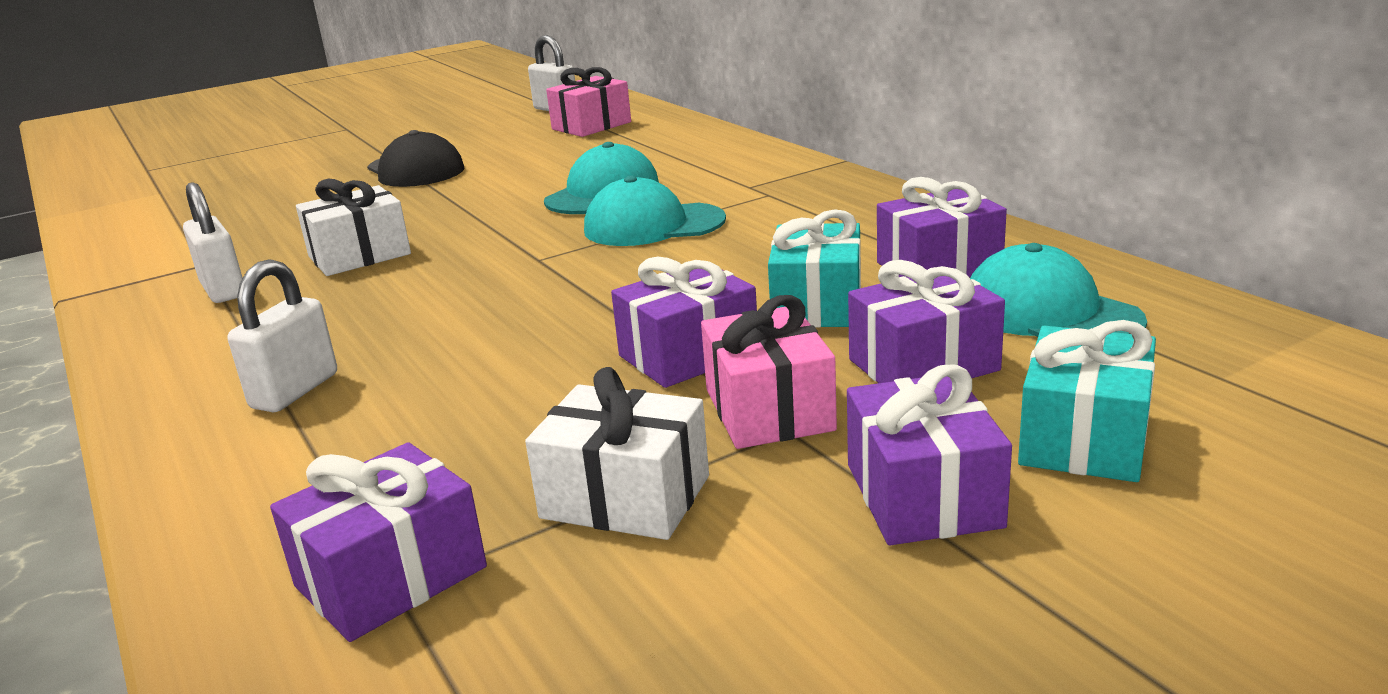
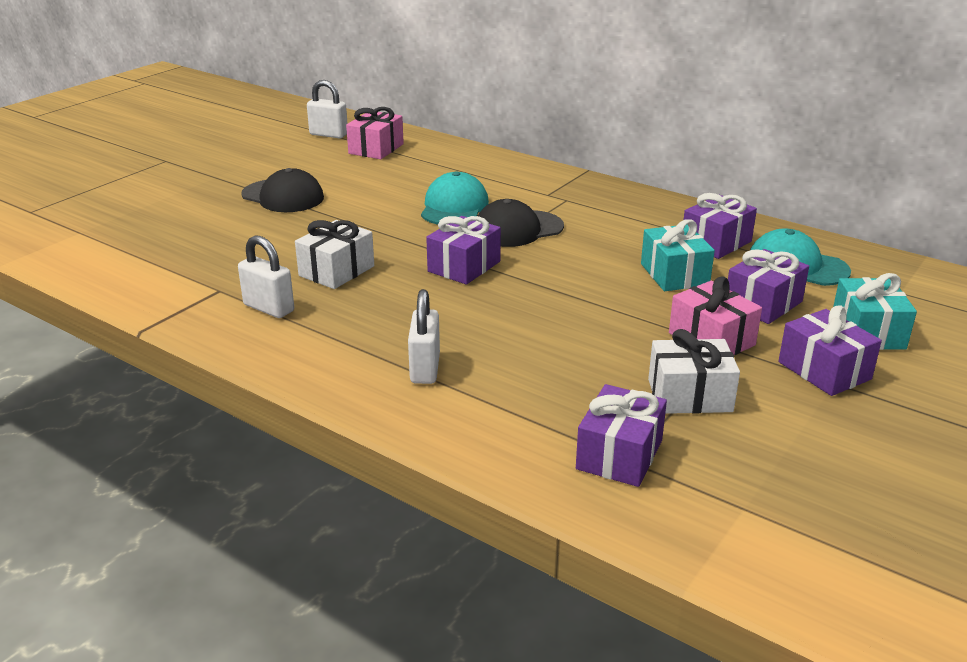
camera: 25 degrees left, 5 degrees up
(653, 225) = (517, 229): turquoise cap -> black cap
(688, 355) = (636, 314): purple gift -> purple gift (464, 266)

